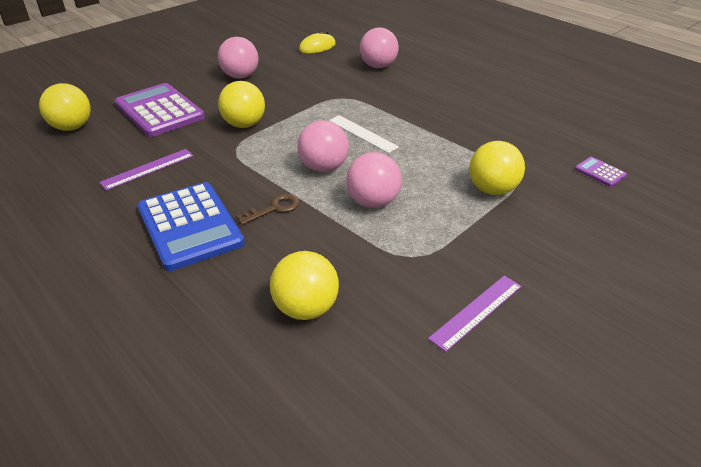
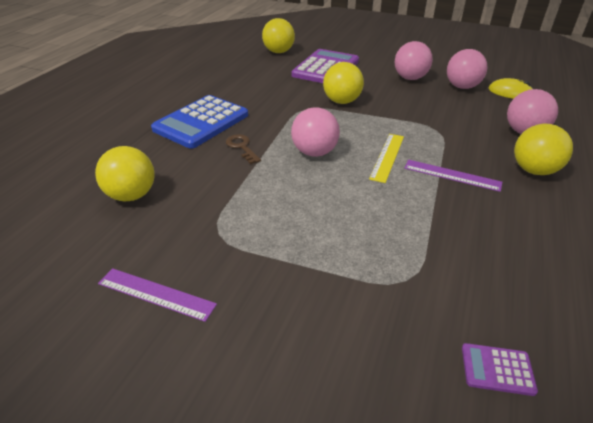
camera: 65 degrees right, 0 degrees up
(148, 169) = (254, 88): purple ruler -> purple ruler (452, 175)
(274, 208) = (242, 147): brown key -> brown key turned 150 degrees counterclockwise
(362, 133) = (387, 157): white ruler -> yellow ruler
(373, 202) = (283, 191): pink ball -> pink ball (462, 87)
(492, 190) = (364, 265): yellow ball -> yellow ball (533, 170)
(600, 172) = (497, 369): purple calculator -> purple calculator turned 105 degrees counterclockwise

